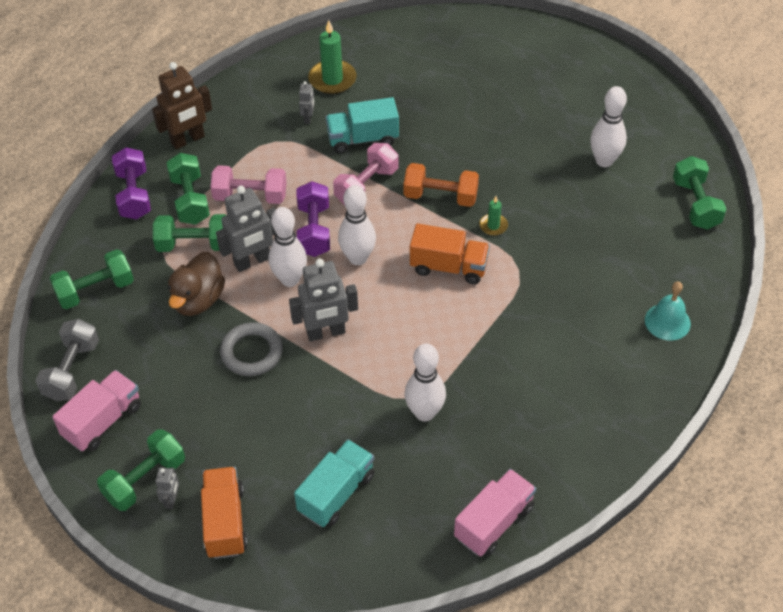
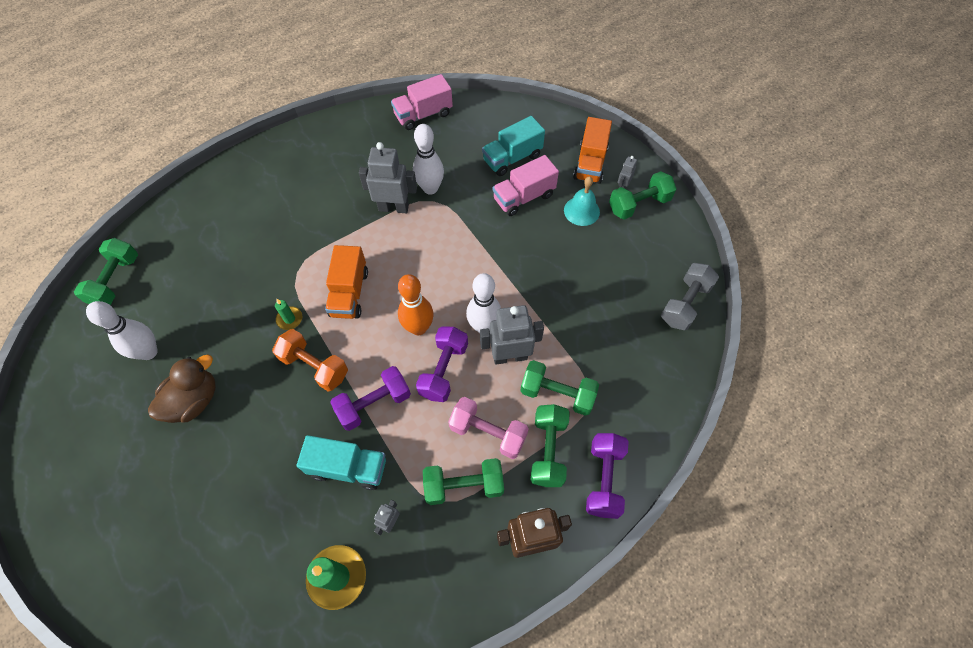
camera: 160 degrees left, 10 degrees up
(95, 290) = (657, 375): green dumbbell -> green dumbbell (464, 485)
(103, 421) = (664, 255): pink truck -> pink truck (524, 197)
(198, 300) = (568, 333): brown duck -> brown duck (194, 401)
(252, 352) = (537, 272): grey ring -> none
(326, 333) = (473, 269): grey robot -> grey robot (393, 208)
(358, 258) = (418, 328): white bowling pin -> orange bowling pin
(366, 186) = (374, 404): pink dumbbell -> purple dumbbell
(449, 267) = (349, 293): orange truck -> orange truck turned 120 degrees counterclockwise
(667, 321) = (223, 195): turquoise bell -> turquoise bell (581, 211)

